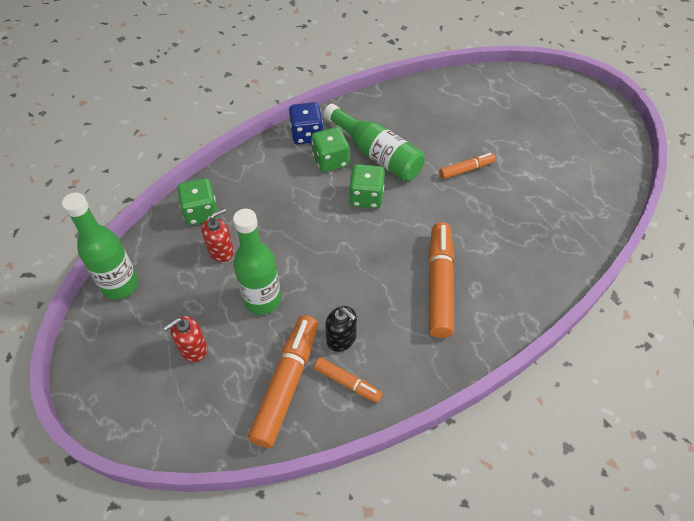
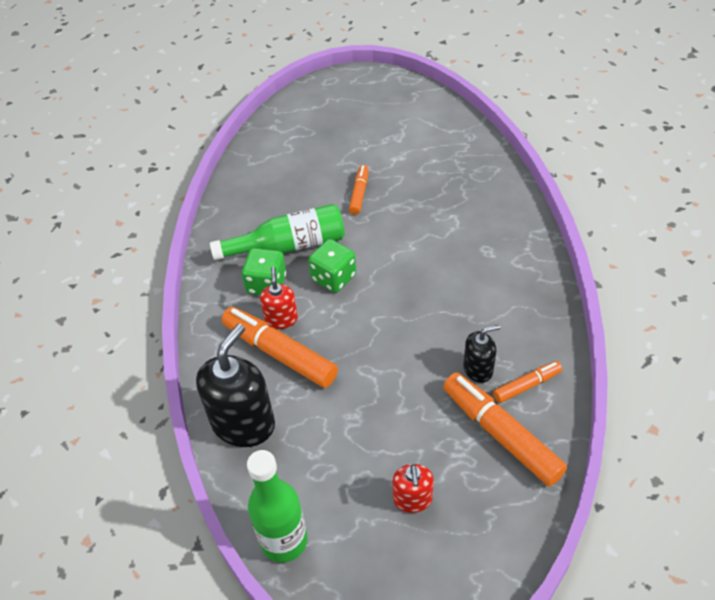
camera: 55 degrees left, 5 degrees down
(201, 212) = (243, 423): green dice -> black soap dispenser
(221, 251) = (308, 425): red soap dispenser -> red soap dispenser (281, 319)
(262, 299) = (394, 414): green bottle -> none
(306, 134) = (216, 288): blue dice -> none
(439, 284) = (467, 272): orange marker -> orange marker (279, 353)

